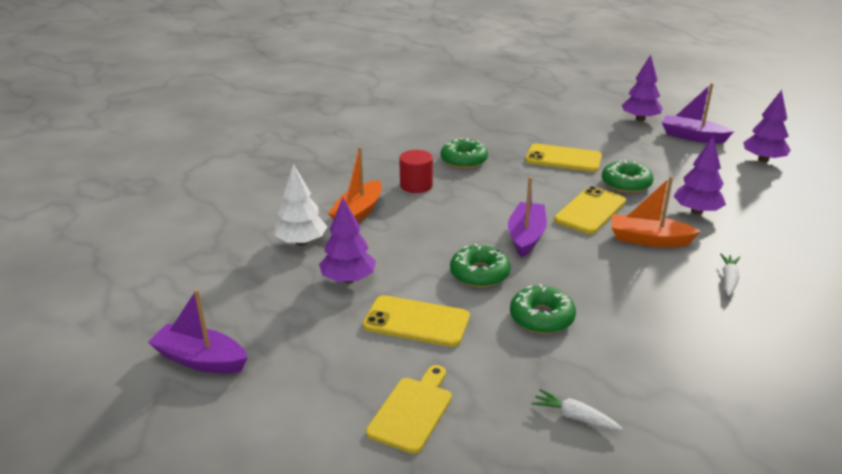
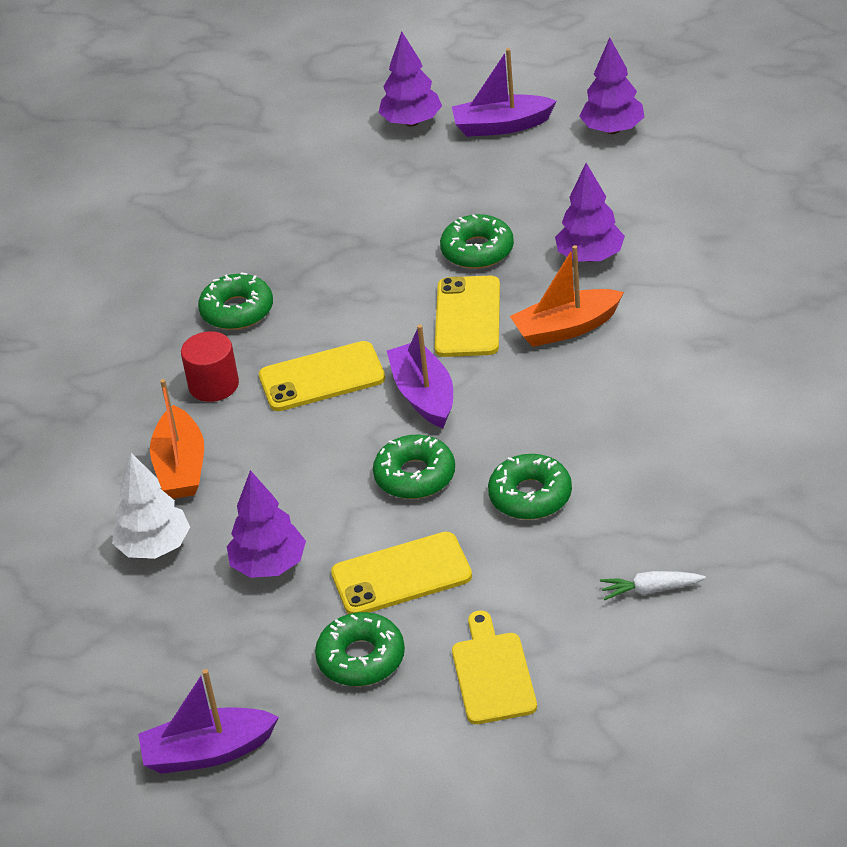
camera: 30 degrees left, 10 degrees up
(342, 356) = (361, 658): none -> green donut
(563, 158) = (367, 245): yellow phone -> yellow phone (322, 377)
(729, 279) = (687, 342): white carrot -> none

